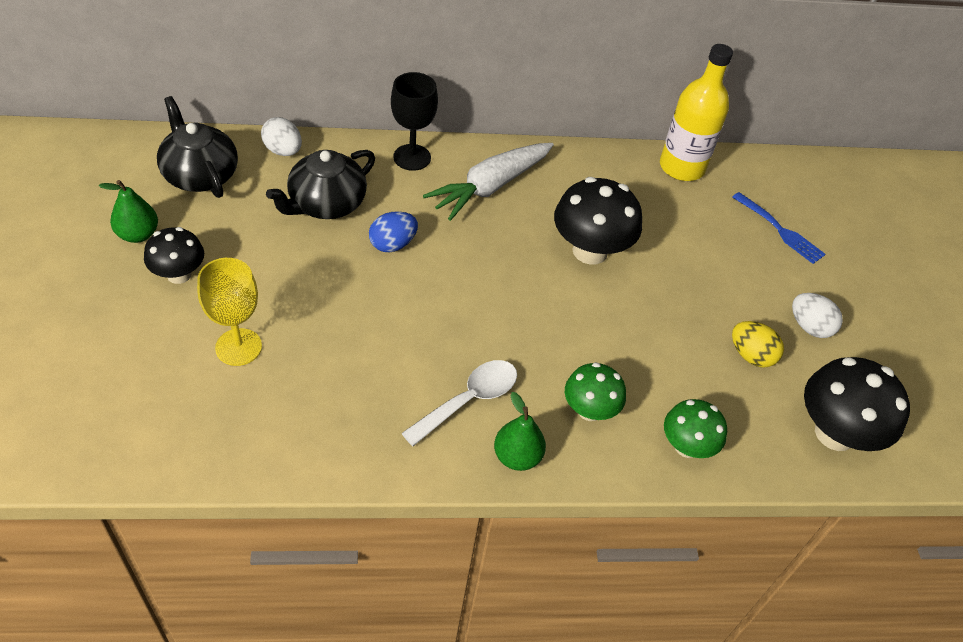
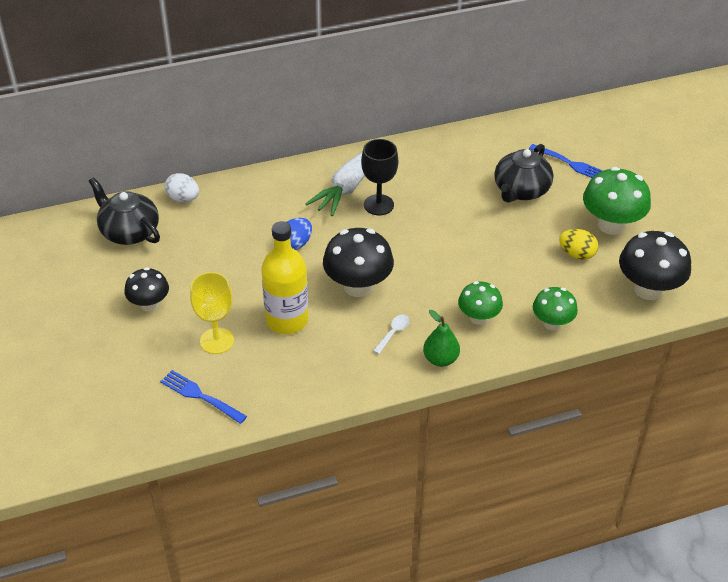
camera: 10 degrees left, 5 degrees down
(138, 234) = (105, 285): green pear -> none
(183, 419) = (201, 396): none -> blue fork
(326, 204) = (233, 228): black teapot -> black teapot (521, 190)
(412, 157) = (282, 179): black goblet -> black goblet (378, 205)
(469, 400) = (393, 333): white spoon -> white spoon, size x0.56
(590, 251) = (439, 213): black mushroom -> black mushroom (358, 286)
(682, 167) = (485, 136): yellow bottle -> yellow bottle (287, 320)
(809, 327) = (611, 225): white egg -> green mushroom

